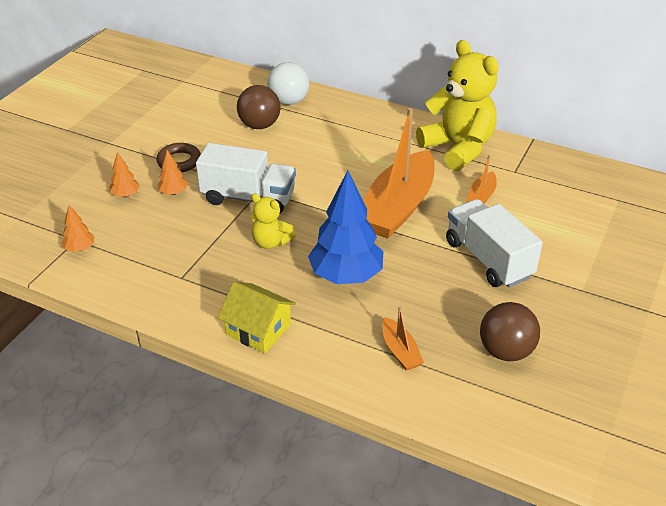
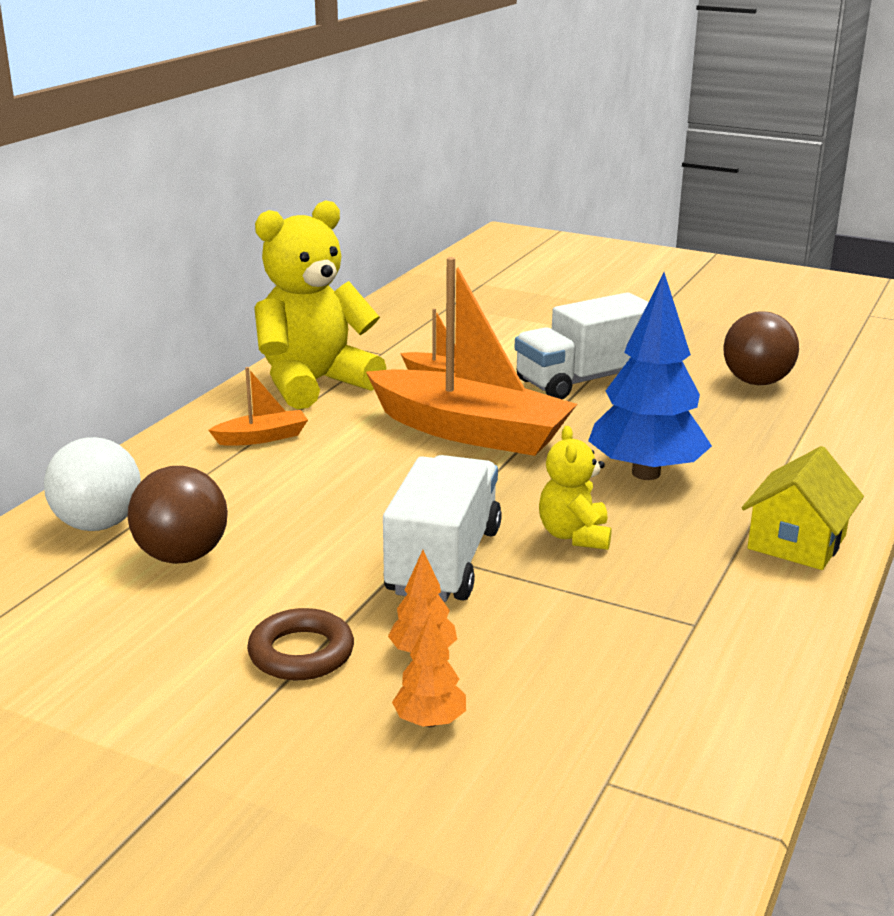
camera: 90 degrees left, 15 degrees down
(80, 248) = (639, 770): orange tree -> none
(271, 242) = (574, 536): yellow teddy bear -> yellow teddy bear turned 150 degrees clockwise
(400, 351) = (788, 440): orange boat -> orange boat (262, 437)

